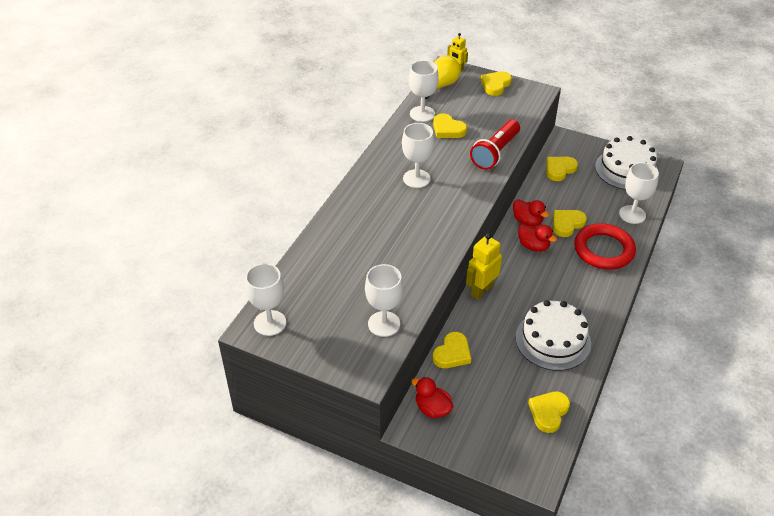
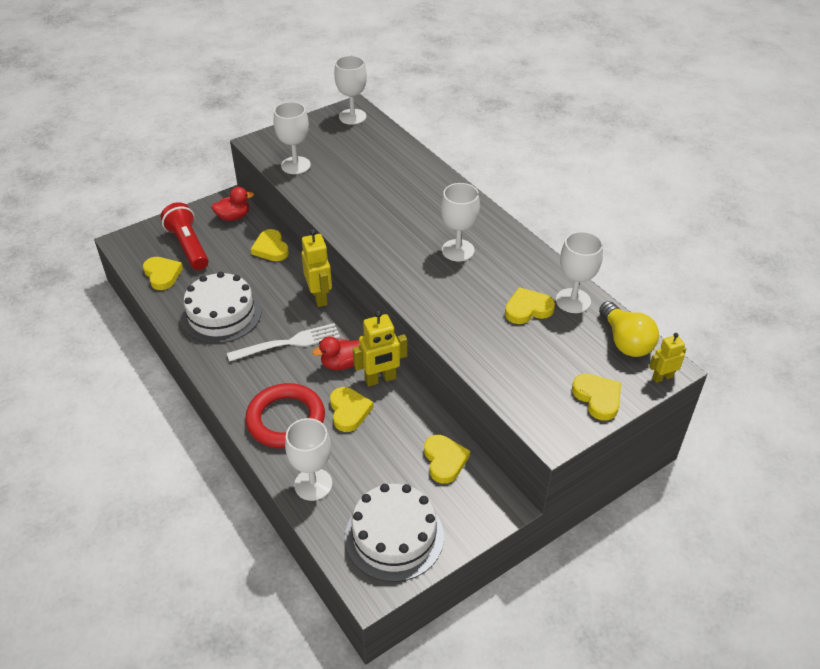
camera: 120 degrees right, 0 degrees up
(495, 153) = (454, 328): red flashlight -> red flashlight (188, 246)
(527, 221) = (380, 379): red duck -> yellow robot
(542, 283) = (288, 343): none -> white fork

